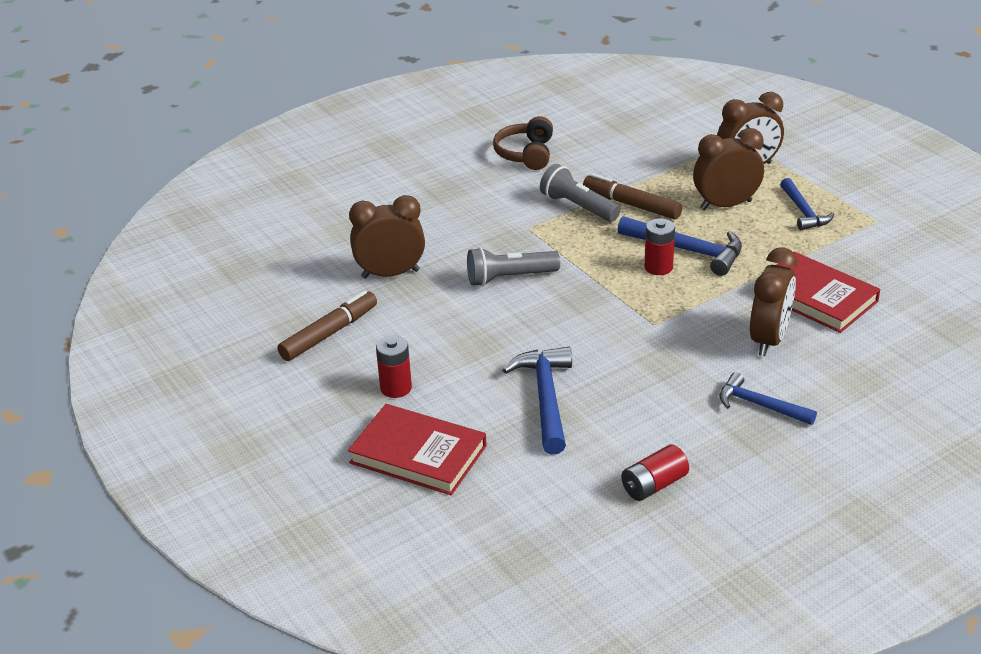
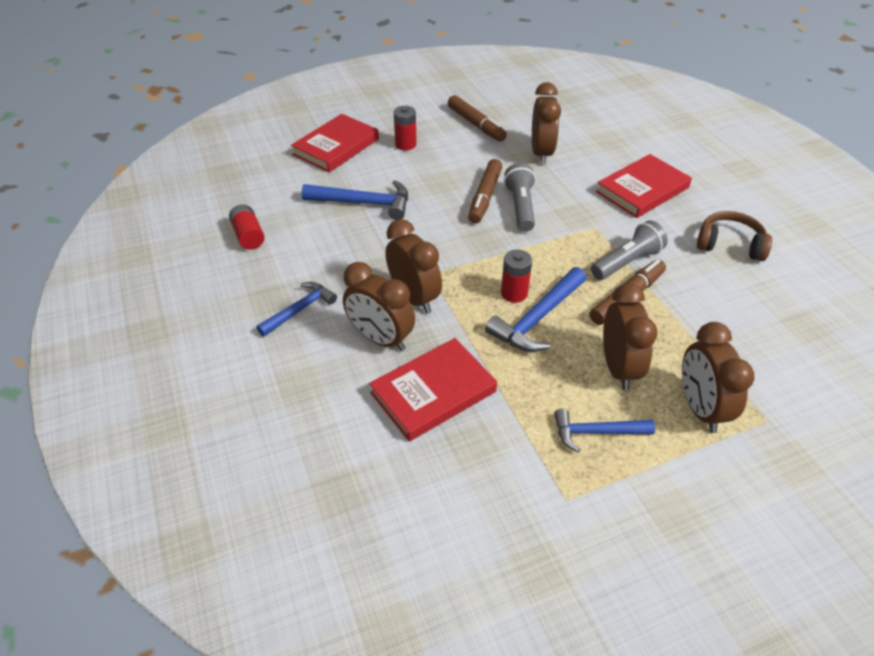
camera: 100 degrees right, 10 degrees up
(448, 202) = (642, 190): none -> red book
(497, 305) = (485, 197): none -> brown marker
(698, 329) = (414, 298): none -> brown clock

